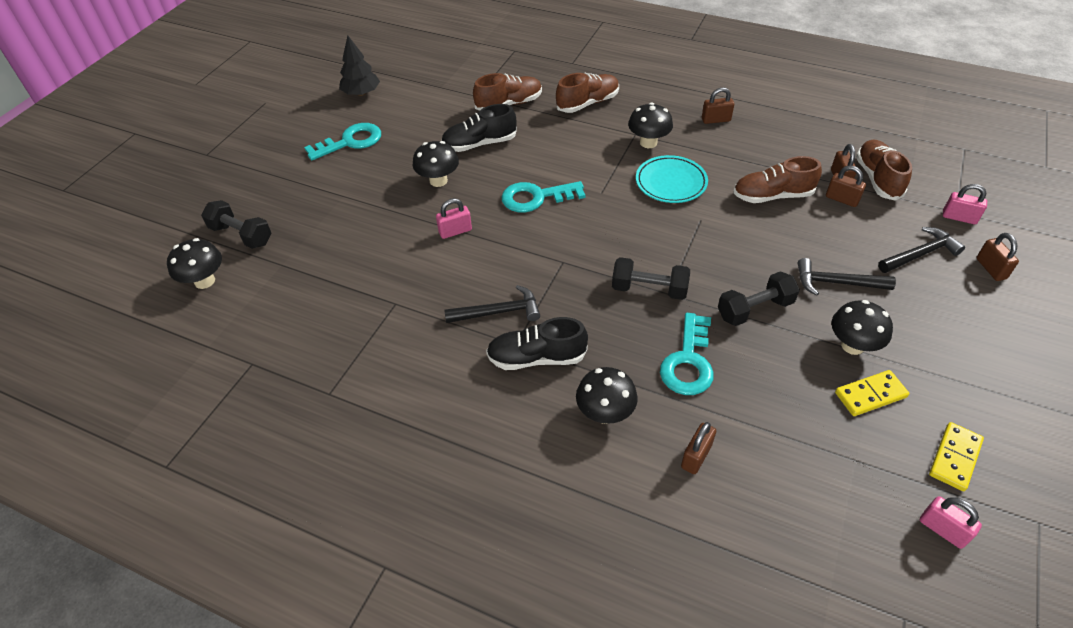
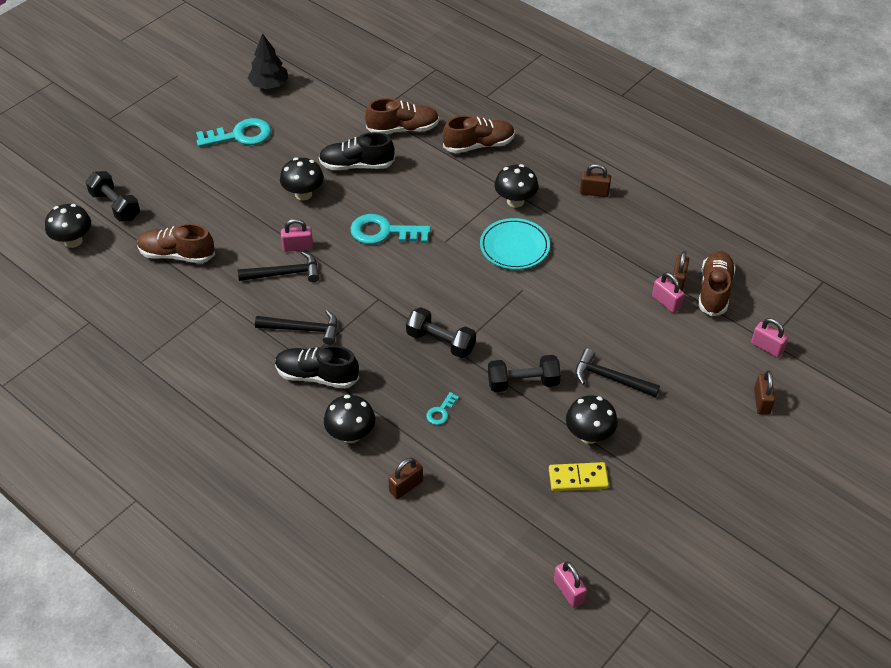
camera: 15 degrees right, 0 degrees up
(688, 361) = (441, 412): turquoise key -> turquoise key, size x0.47
(772, 196) = (602, 283): brown shoe -> brown shoe (177, 255)
(841, 199) = (666, 302): brown padlock -> pink padlock
(920, 254) = (705, 372): black hammer -> black hammer (284, 273)
(954, 457) = (615, 544): yellow domino -> none

